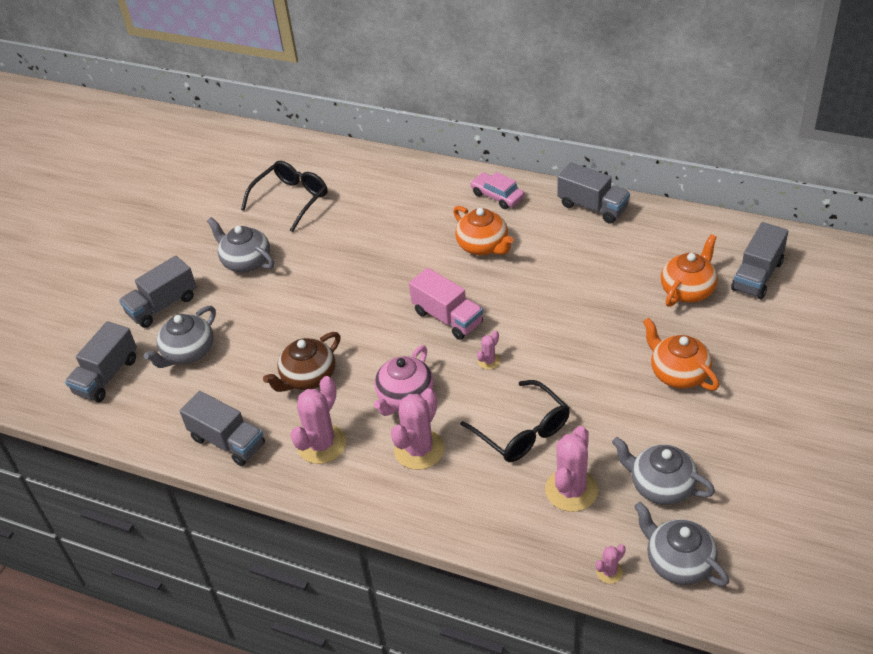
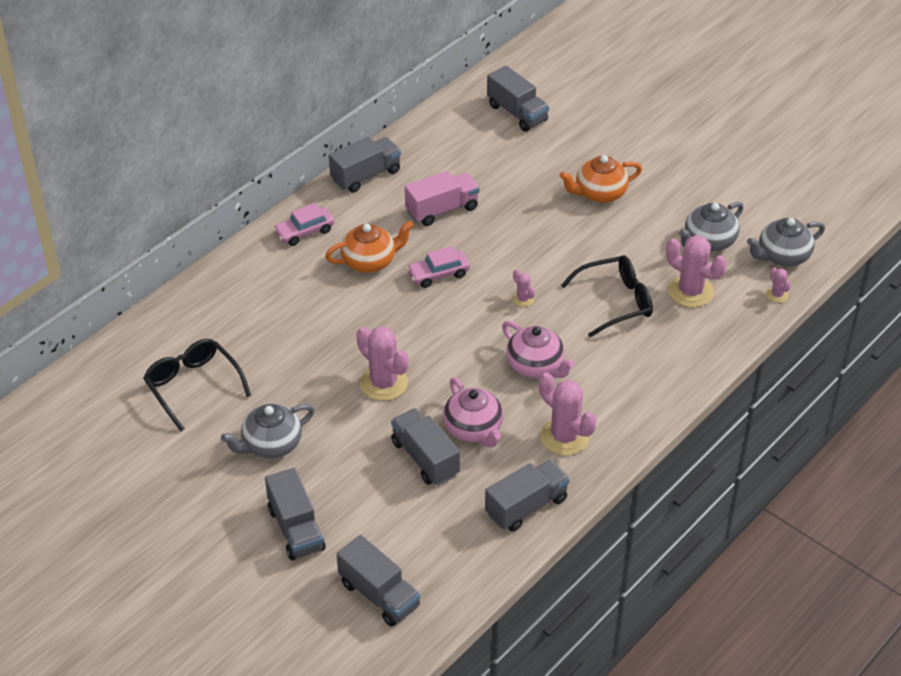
camera: 75 degrees left, 0 degrees up
(188, 352) = (384, 518): grey teapot -> none
(262, 356) = (425, 458): none -> grey truck
(308, 377) = (474, 429): brown teapot -> pink teapot
(419, 450) = (603, 372): pink cactus -> pink cactus (383, 383)
(447, 317) = (452, 311): pink truck -> pink truck (442, 210)
(491, 293) = (438, 274): none -> pink car
(688, 290) = (509, 155): orange teapot -> none

